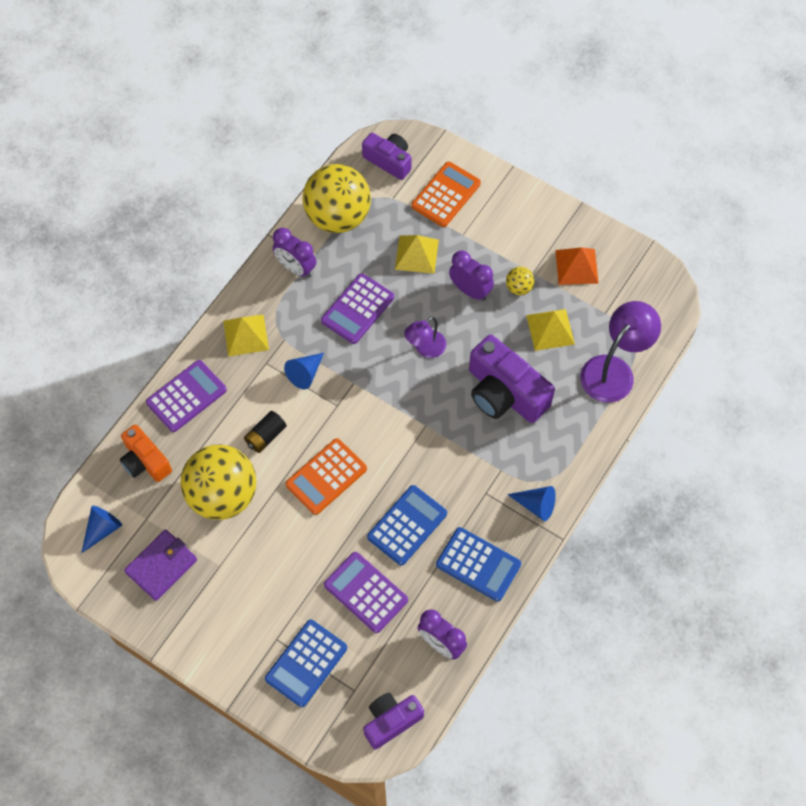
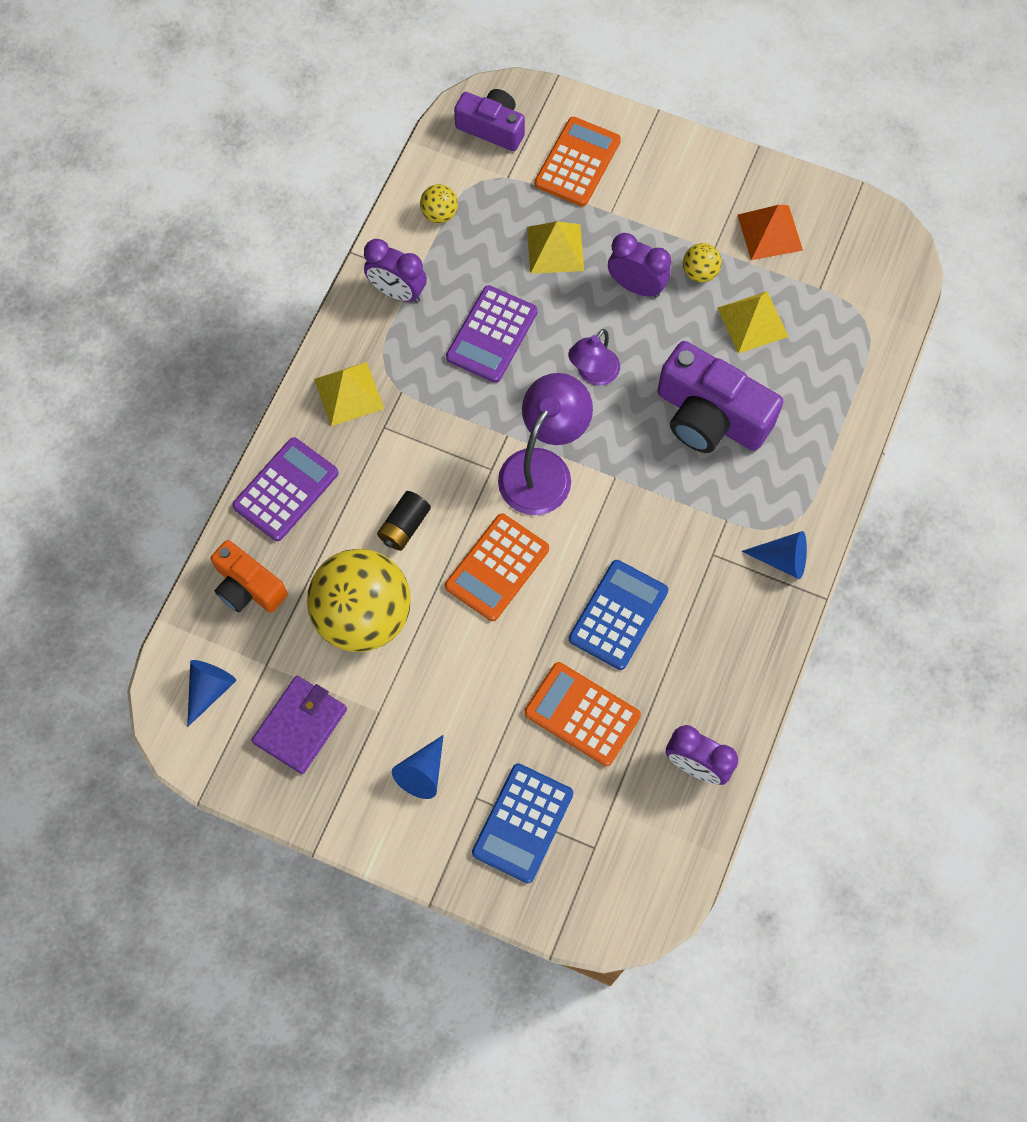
camera: 10 degrees left, 5 degrees up
(305, 374) = (440, 433): blue cone -> blue cone (422, 773)
(338, 217) = (439, 214): yellow ball -> yellow ball, size x0.41
(365, 592) = (582, 714): purple calculator -> orange calculator
(391, 721) = (651, 880): purple camera -> none
(478, 564) = (723, 651): blue calculator -> none
(614, 370) = (847, 363): purple lamp -> purple lamp (543, 468)

